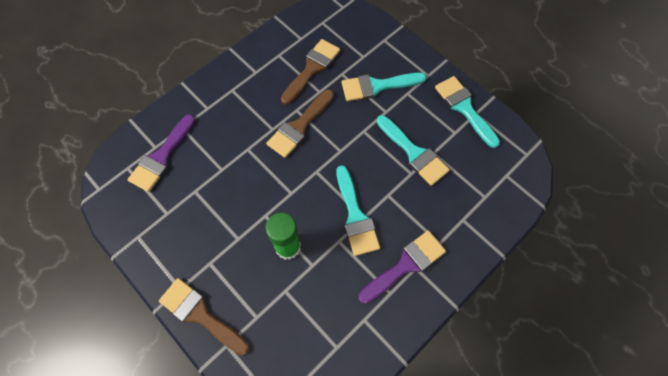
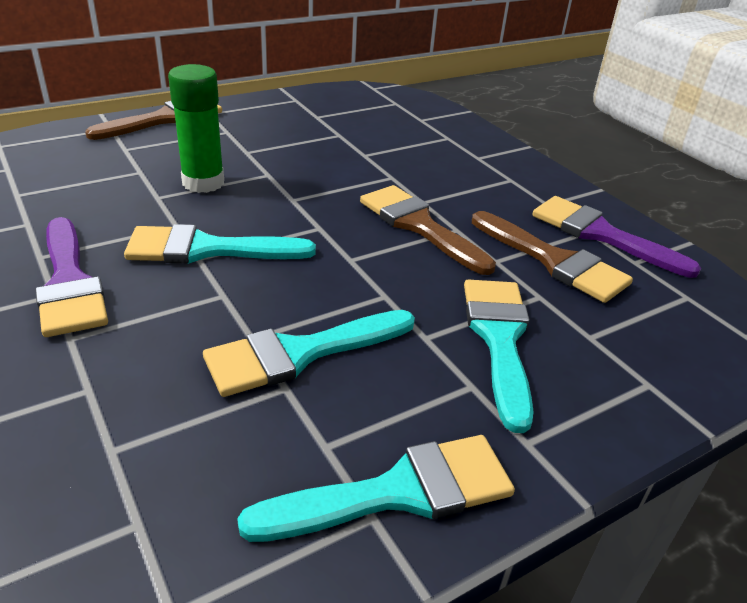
camera: 100 degrees right, 30 degrees down
(162, 157) = (403, 121): purple brush -> purple brush (601, 235)

